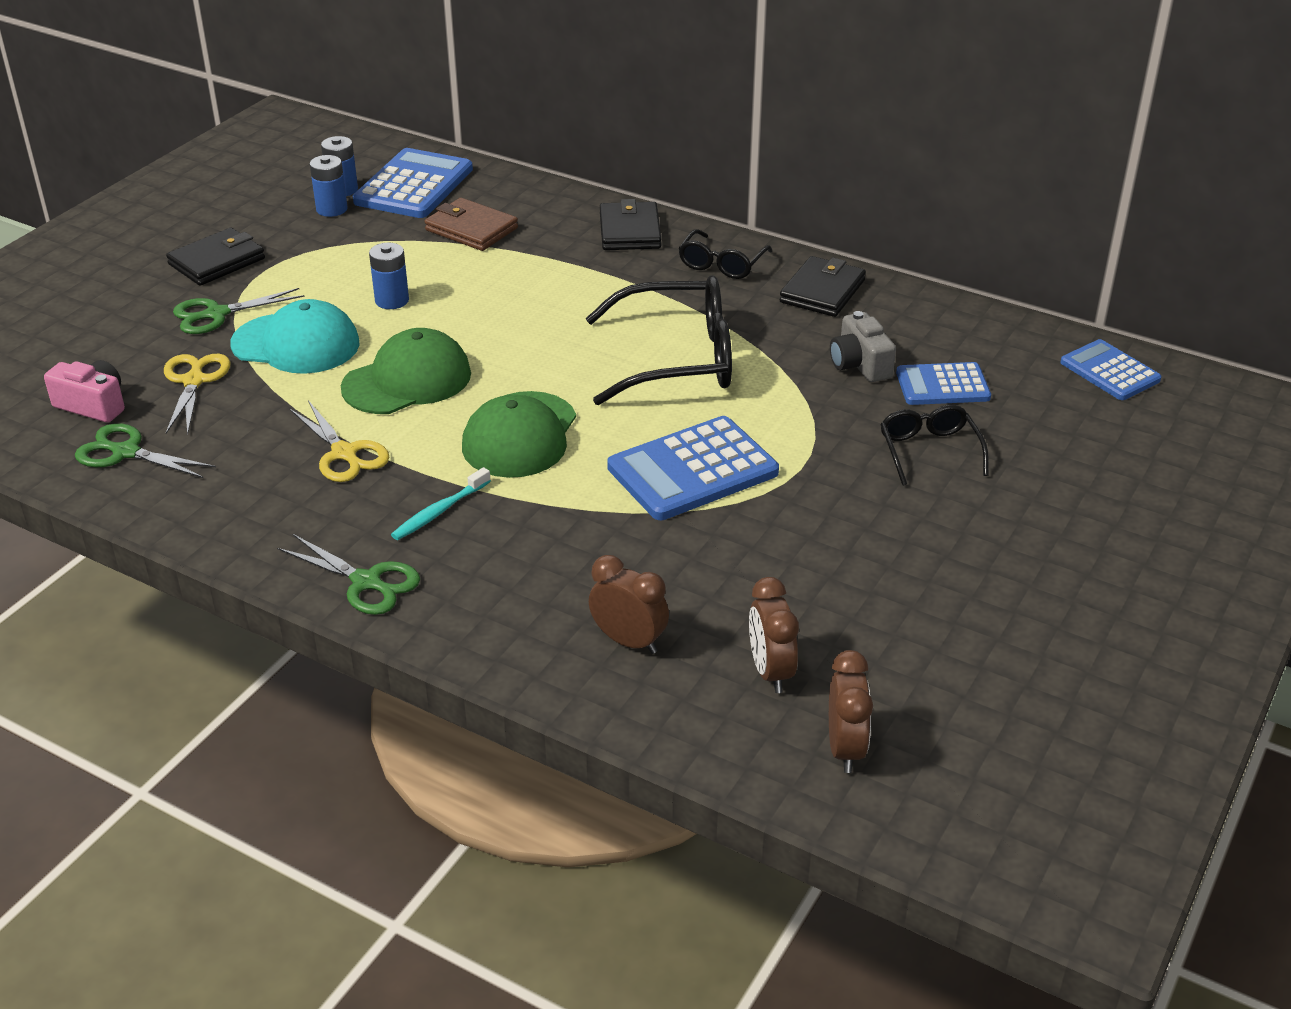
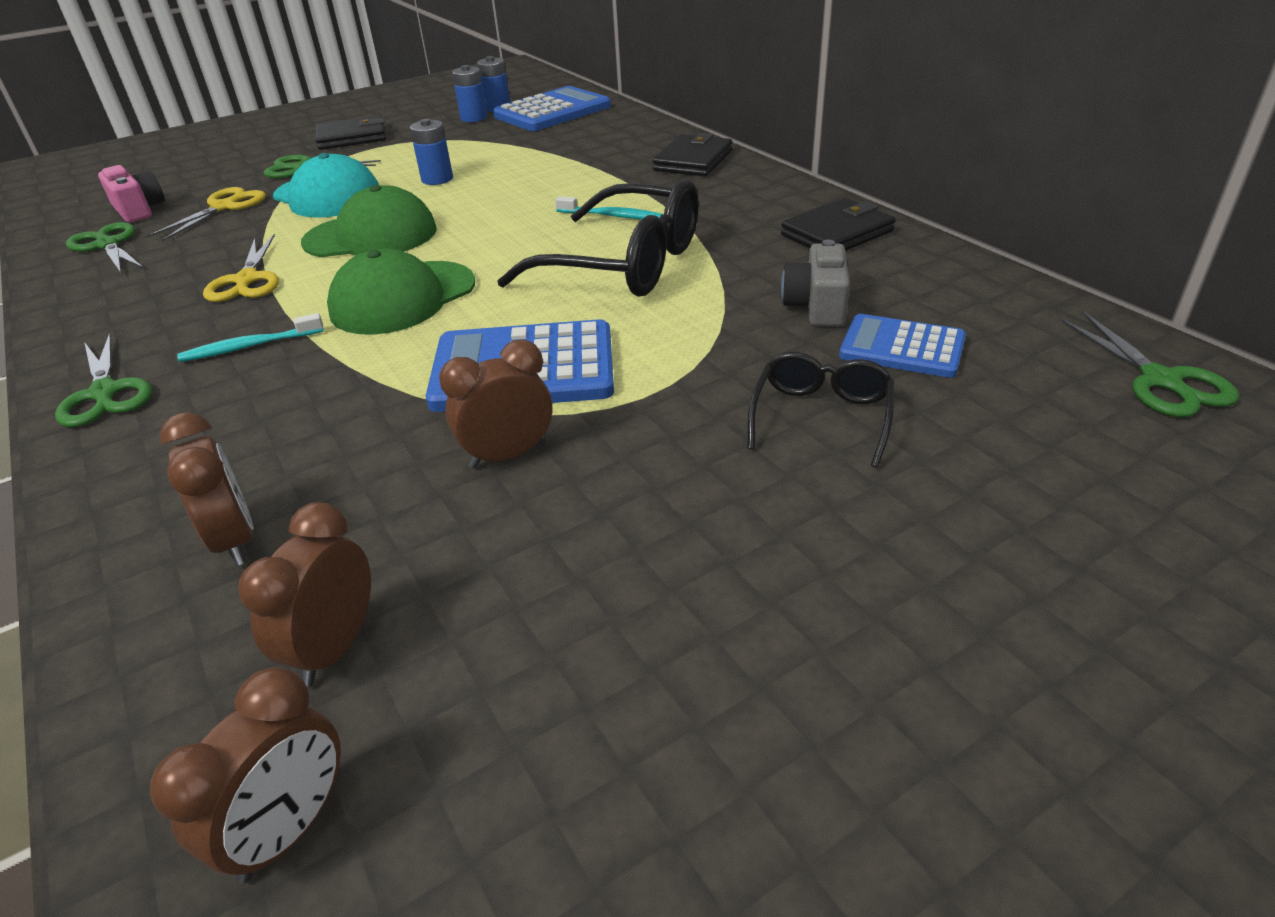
camera: 30 degrees right, 0 degrees up
(471, 229) = (561, 142): brown wallet -> none
(616, 311) = (611, 216): none -> turquoise toothbrush
(721, 264) = (753, 196): black glasses -> none
(750, 534) = (508, 455): none -> brown clock
(1110, 371) = (1160, 380): blue calculator -> green scissors

